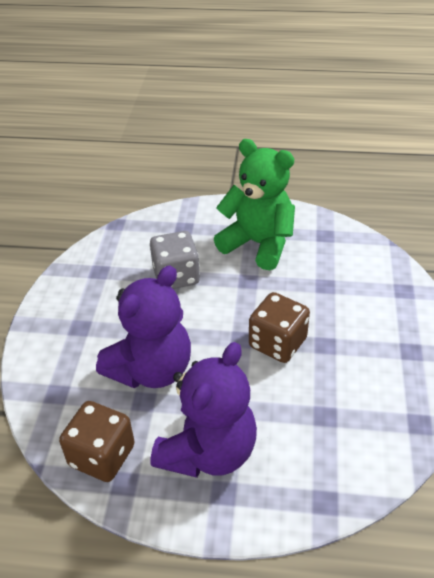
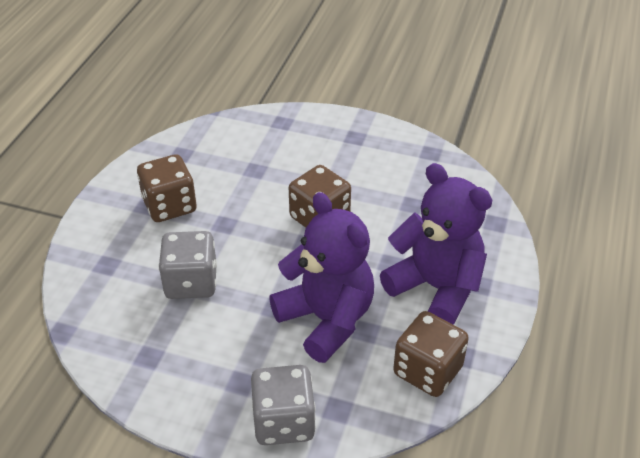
camera: 80 degrees left, 0 degrees up
(43, 360) = (284, 421): none -> grey dice
(258, 244) = (169, 206): green teddy bear -> brown dice

